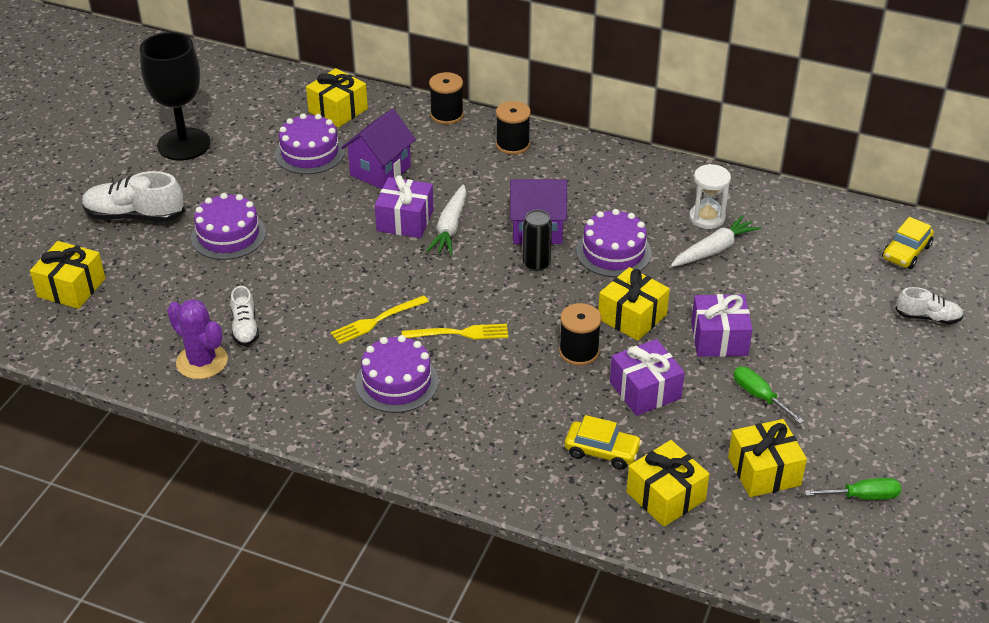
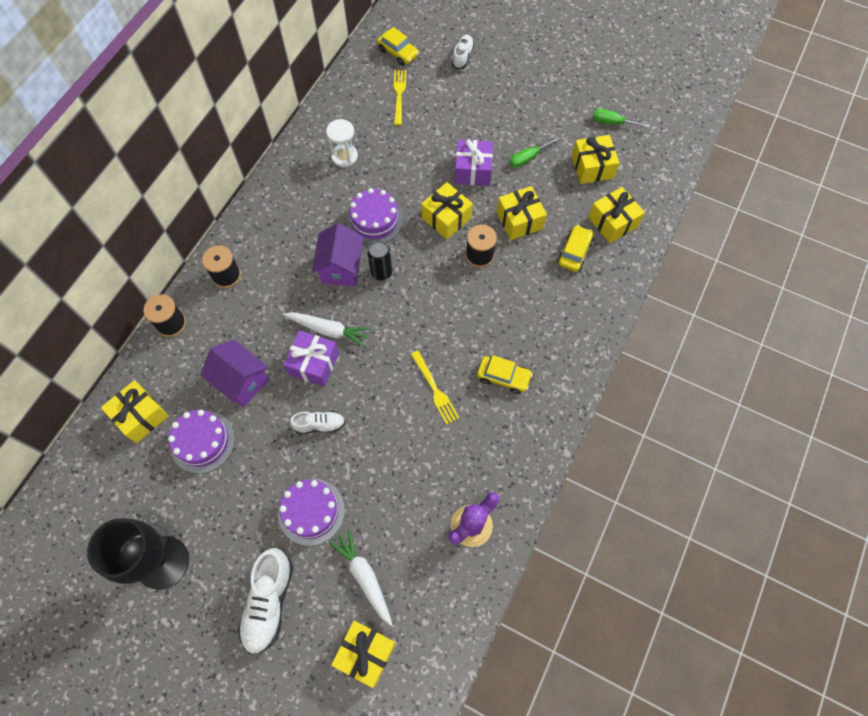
camera: 85 degrees left, 25 degrees up
(245, 328) = (434, 492): white shoe -> white shoe (319, 425)
(397, 382) = (503, 377): purple cake -> yellow car
(459, 333) = (454, 331): yellow fork -> yellow fork (399, 95)
(645, 390) = (519, 220): purple gift -> yellow gift
(714, 250) = (381, 158): white carrot -> white carrot (364, 577)
(863, 496) = (612, 122): green screwdriver -> green screwdriver turned 75 degrees counterclockwise

